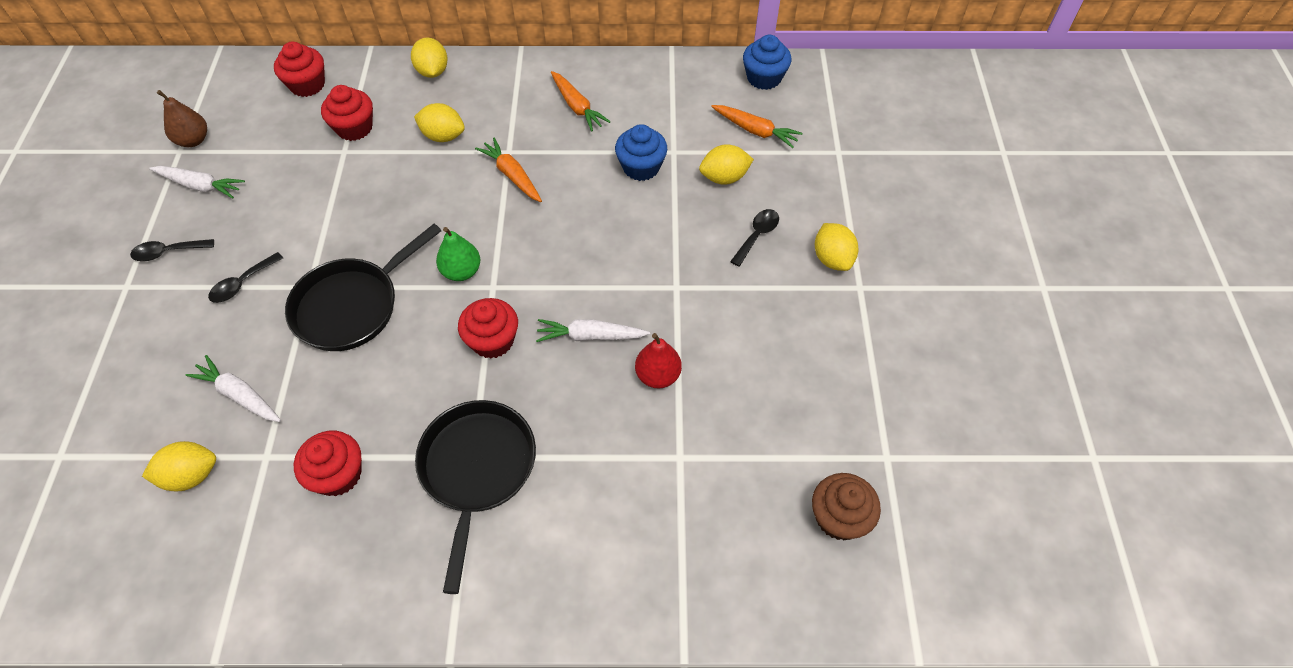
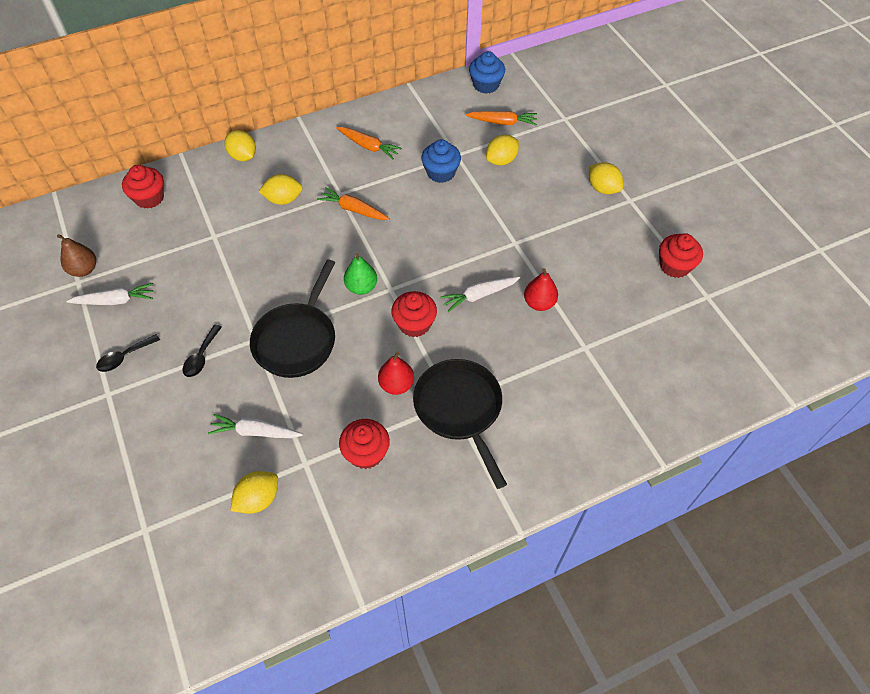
camera: 25 degrees left, 0 degrees up
(354, 128) = (210, 216): red cupcake -> red cupcake (674, 266)
(425, 406) = (396, 384): none -> red pear
(757, 235) = (546, 190): black spoon -> none
(839, 517) = (701, 343): brown cupcake -> none

